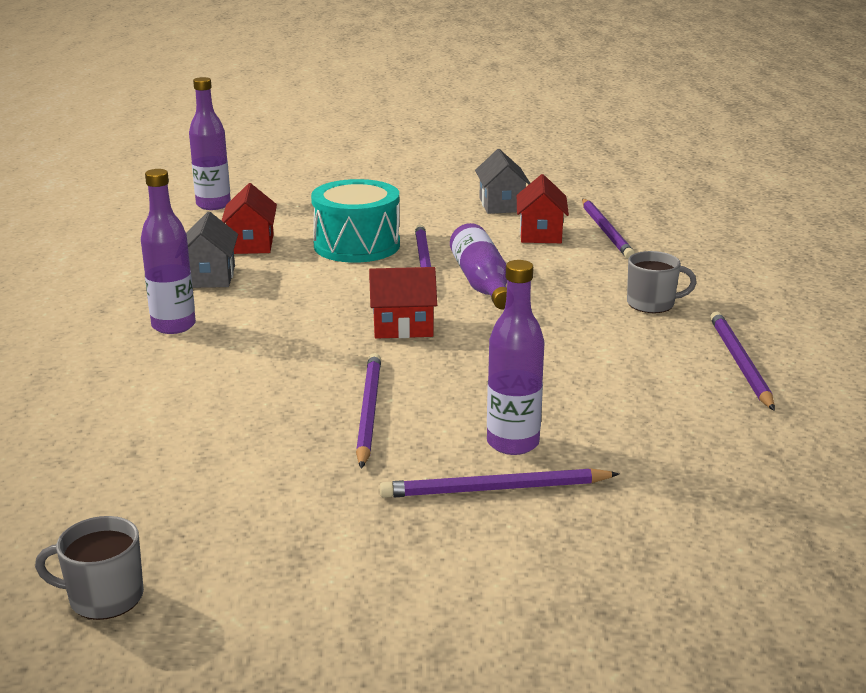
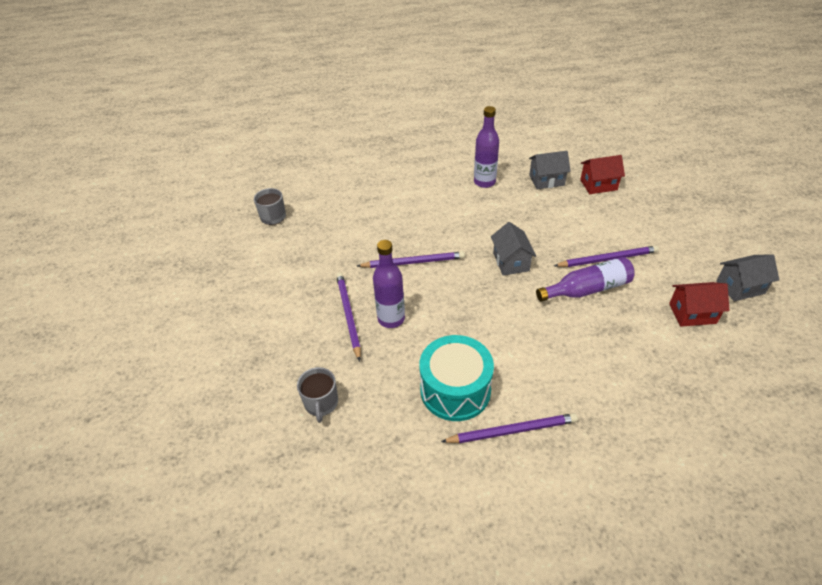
camera: 85 degrees right, 20 degrees up
(213, 205) = (650, 158): purple bottle -> none
(357, 245) = (619, 226): turquoise drum -> turquoise drum (455, 390)
(403, 327) = (511, 262): red house -> grey house
(606, 231) = (722, 353): purple pencil -> none
(652, 304) = (591, 381): grey mug -> grey mug (321, 403)

